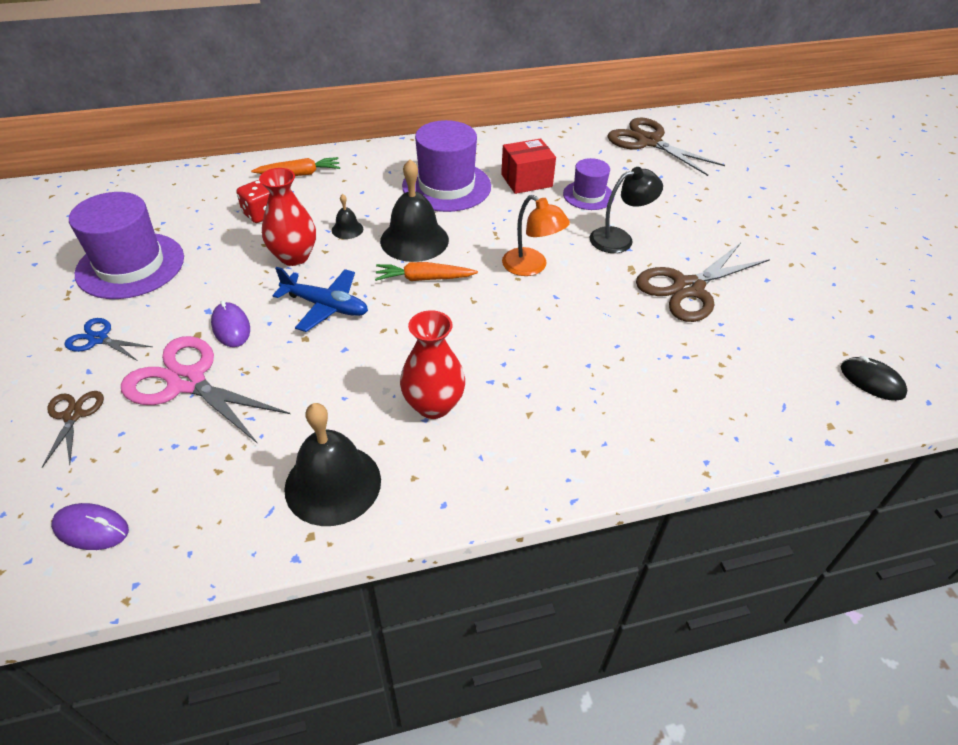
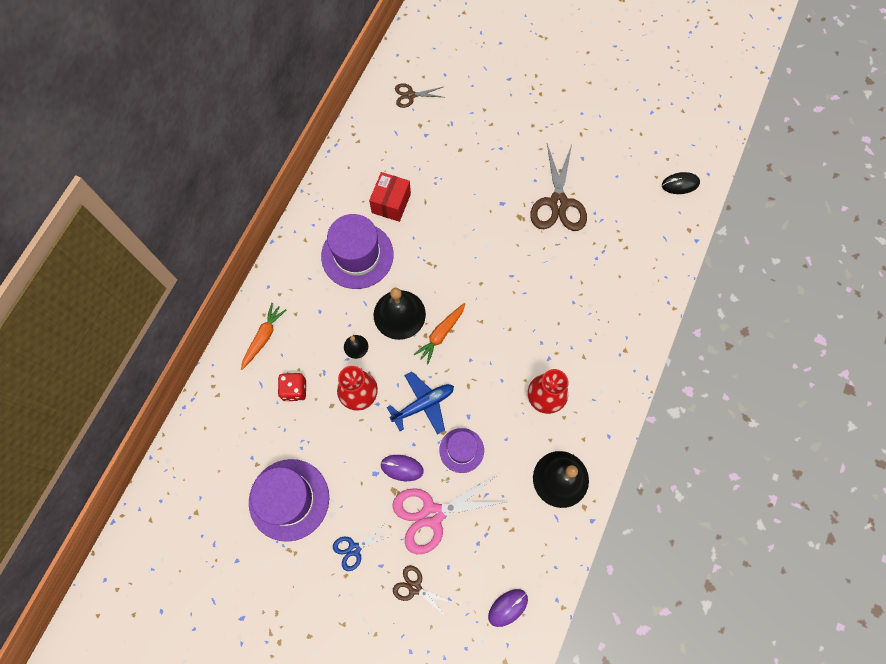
camera: 50 degrees left, 25 degrees up
(531, 267) = (477, 268): orange lamp -> none
(588, 195) = (436, 181): purple hat -> purple hat (461, 450)
(619, 238) = (490, 200): black lamp -> none
(648, 142) = (410, 95): brown scissors -> brown scissors, size x0.52

